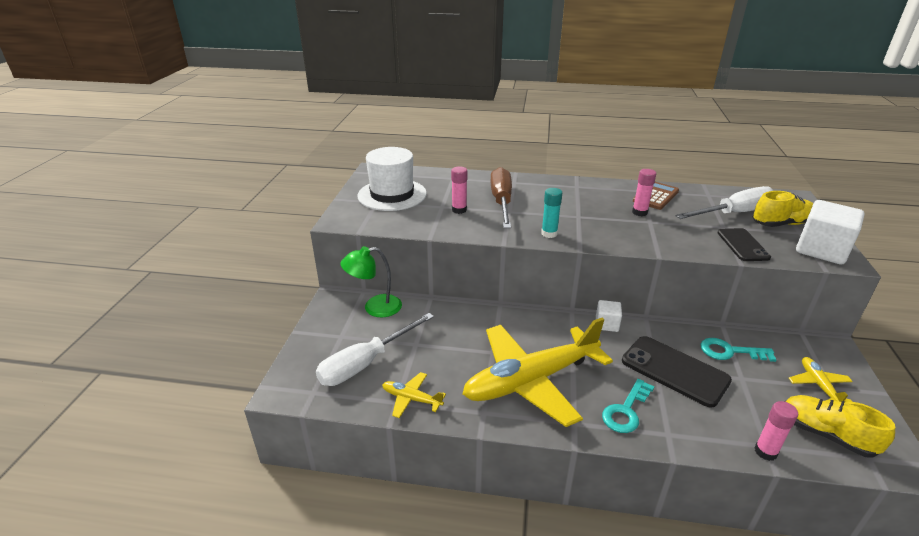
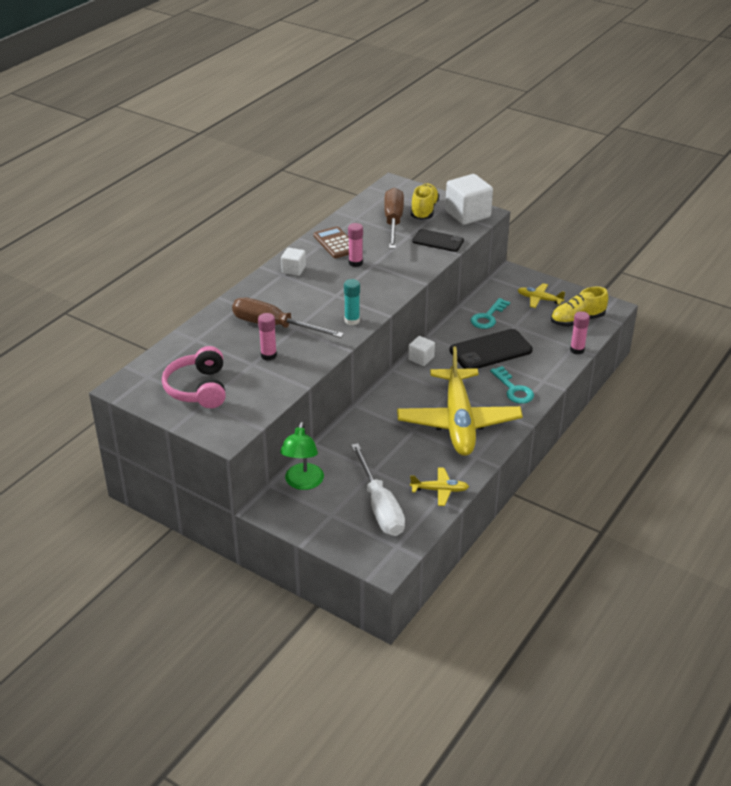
camera: 65 degrees left, 5 degrees up
(392, 195) = (198, 388): white hat -> pink headphones
(411, 399) = (439, 490): yellow plane -> yellow plane turned 135 degrees counterclockwise
(590, 189) = (293, 270): none -> white cube
(734, 213) = (393, 222): white screwdriver -> brown screwdriver

